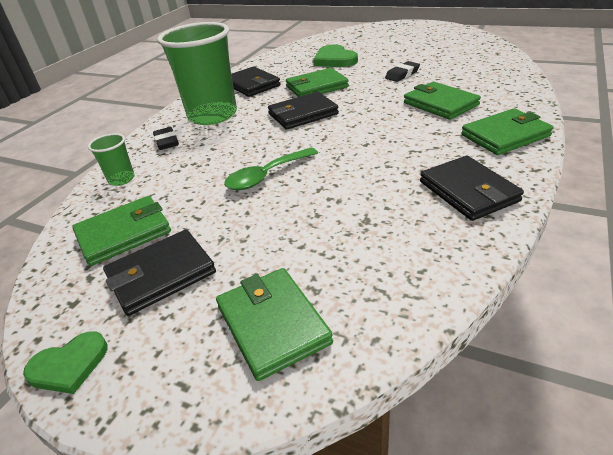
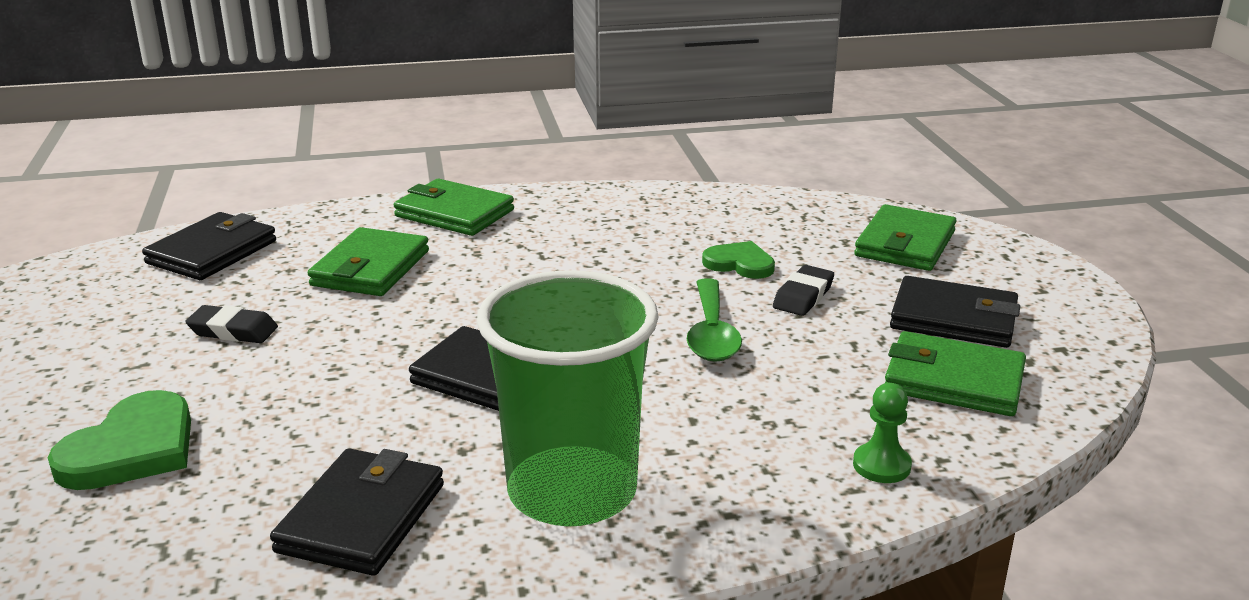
camera: 130 degrees left, 10 degrees down
(69, 365) = (1088, 308): green heart -> green heart (740, 264)
(121, 179) = (881, 465): green cup -> green pawn
(166, 142) = (728, 491): black eraser -> black eraser (803, 296)
(267, 176) = (711, 333): green spoon -> green spoon turned 75 degrees clockwise
(317, 87) = (338, 410): green wallet -> none
(468, 191) = (608, 211): black wallet -> black wallet (212, 252)

